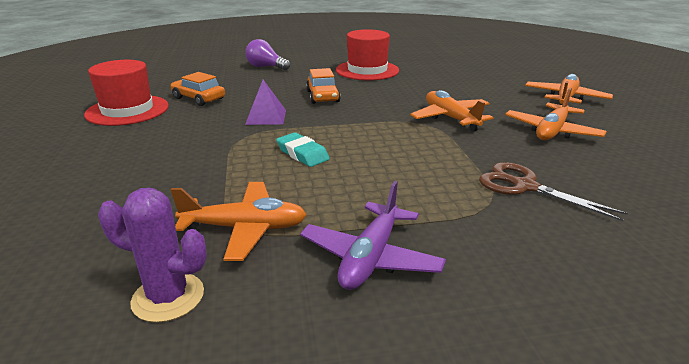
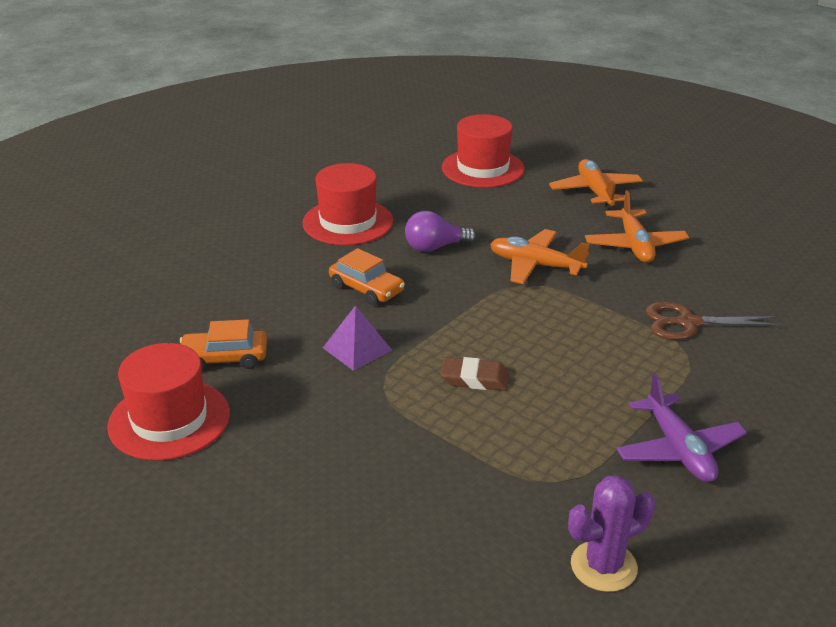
camera: 40 degrees left, 5 degrees up
(244, 228) = (558, 481): orange plane -> none
(265, 67) = (210, 266): purple light bulb -> purple light bulb (435, 247)
(302, 154) = (475, 379): turquoise eraser -> brown eraser
(496, 70) = (483, 168): none -> red hat

